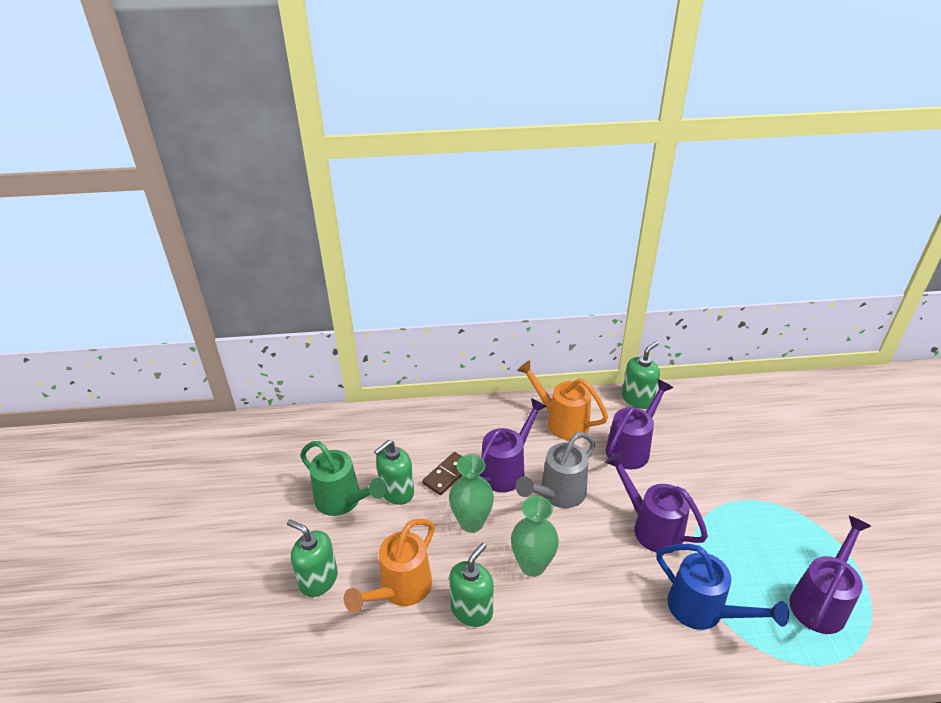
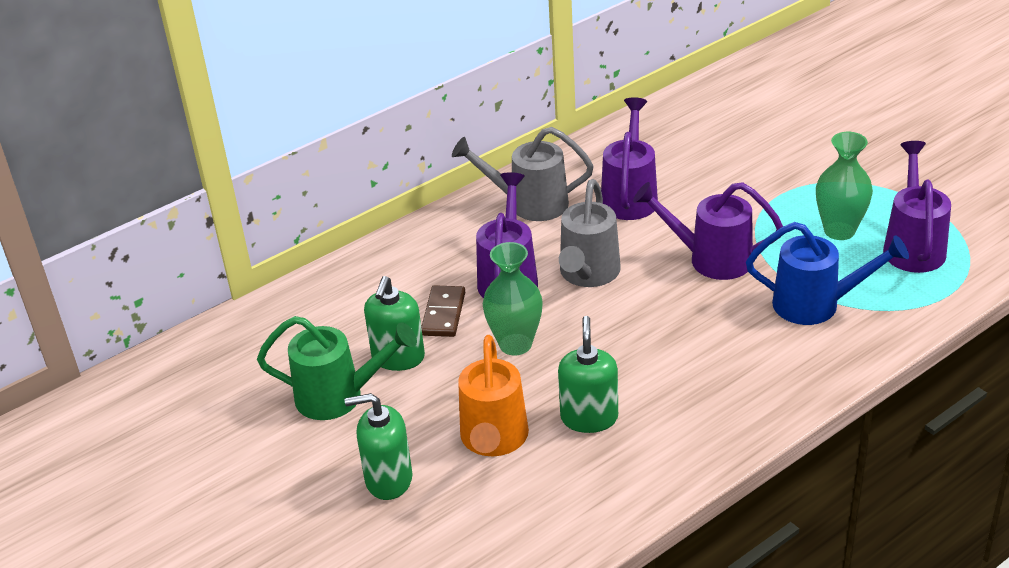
camera: 30 degrees left, 0 degrees up
(532, 565) = (618, 349): green vase -> green vase (839, 231)
(562, 421) = (529, 204): orange watering can -> grey watering can
(637, 399) = (596, 145): green soap dispenser -> none

